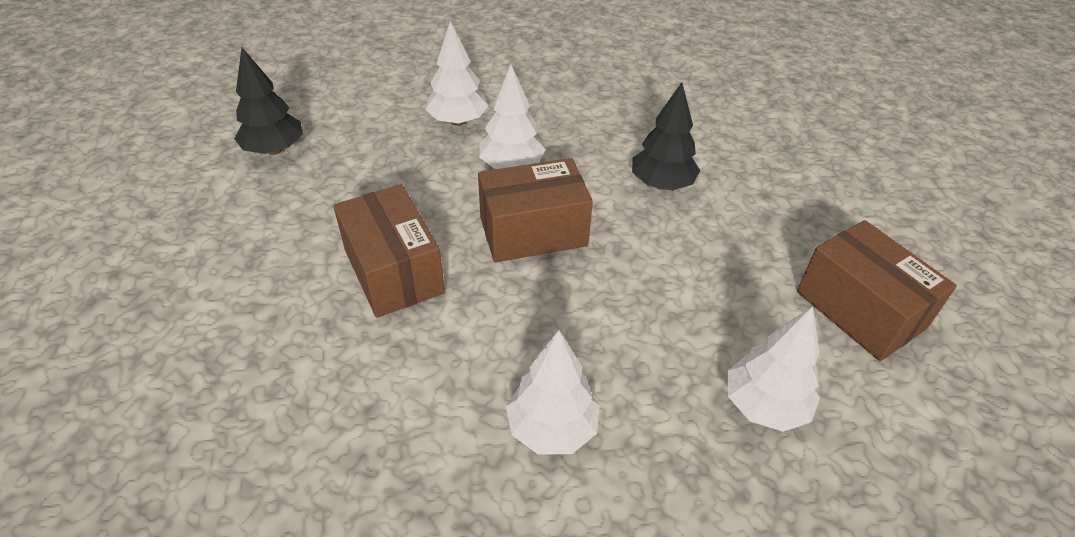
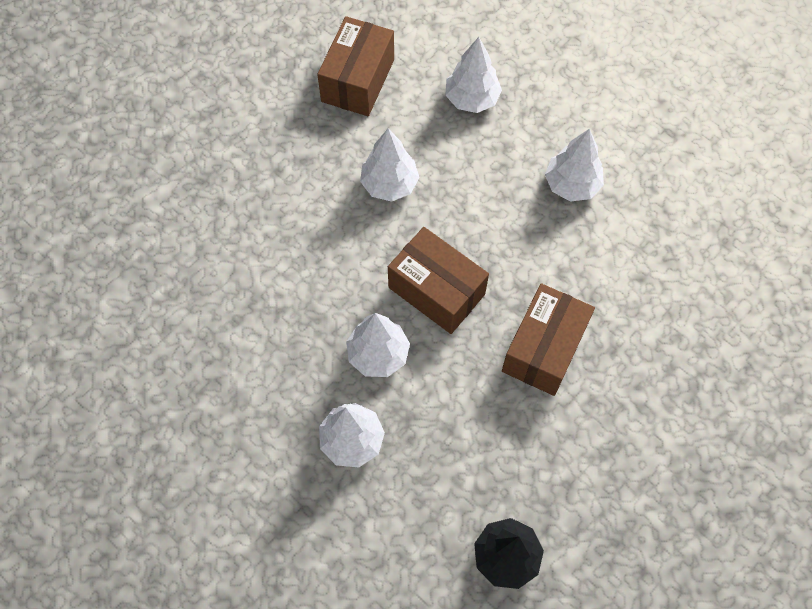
camera: 125 degrees left, 20 degrees up
(661, 184) = (317, 240): black tree -> none
(687, 262) = (389, 184): none -> white tree

